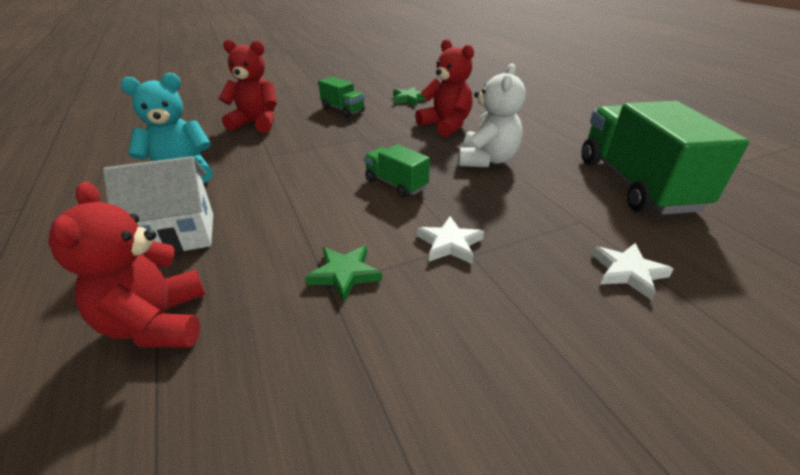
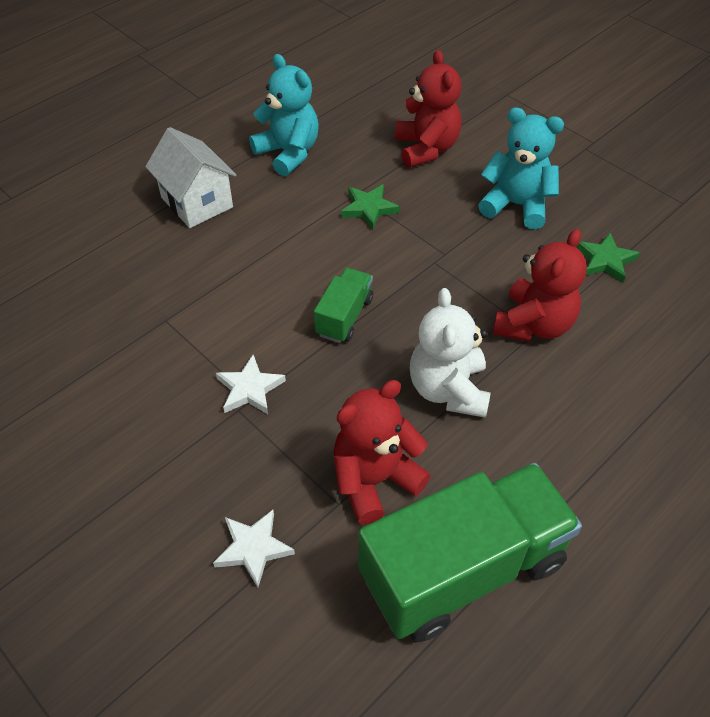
camera: 70 degrees right, 15 degrees up
(157, 323) = (101, 245): red teddy bear -> red teddy bear (374, 480)
(343, 110) = (516, 205): green truck -> turquoise teddy bear
(344, 274) = (181, 326): green star -> green star (369, 208)
(487, 160) = (448, 390): white teddy bear -> white teddy bear turned 90 degrees clockwise

